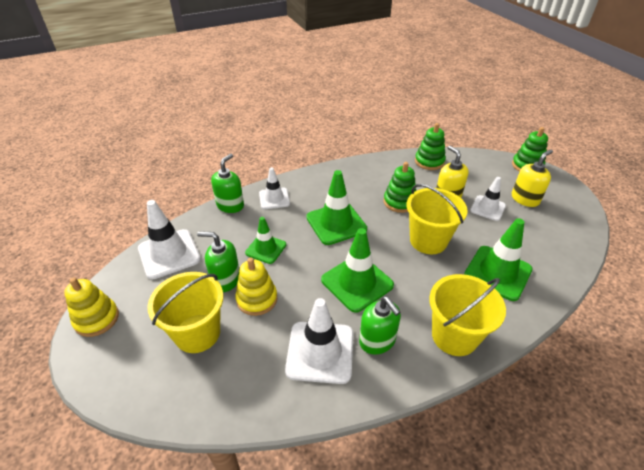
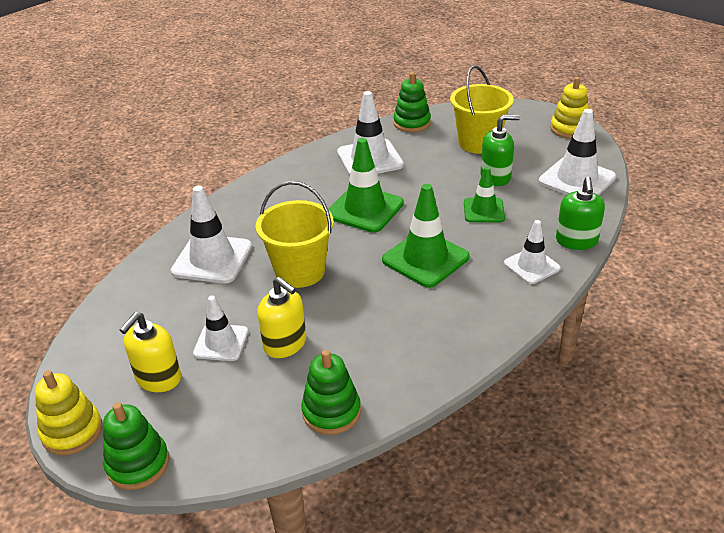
camera: 160 degrees right, 5 degrees down
(257, 299) = (452, 173): yellow stacking toy -> yellow stacking toy (72, 431)
(377, 341) = (325, 176): green soap dispenser -> none
(399, 202) = (355, 313): green stacking toy -> green stacking toy (412, 123)
(454, 336) = (257, 196): yellow bucket -> none
(497, 273) = (212, 259): green traffic cone -> white traffic cone

